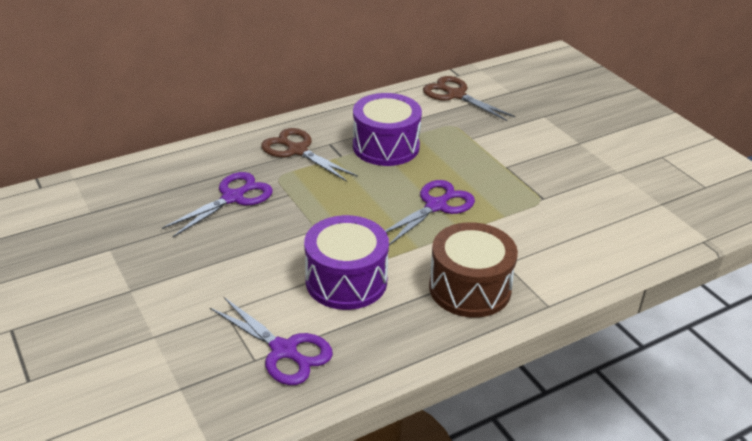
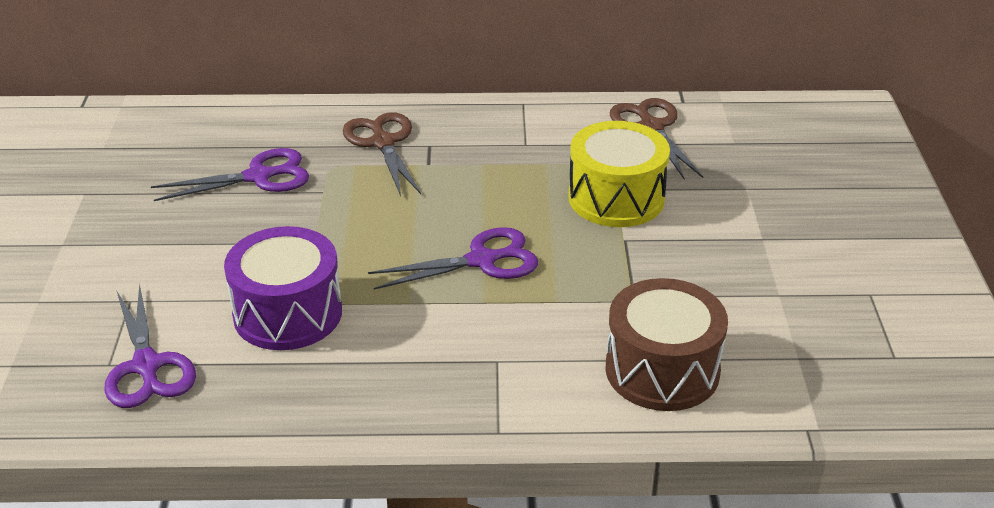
camera: 30 degrees right, 0 degrees up
(386, 146) = (493, 168): purple drum -> none
(470, 288) = (421, 374): brown drum -> brown drum (662, 370)
(477, 143) = (616, 198): none -> yellow drum

